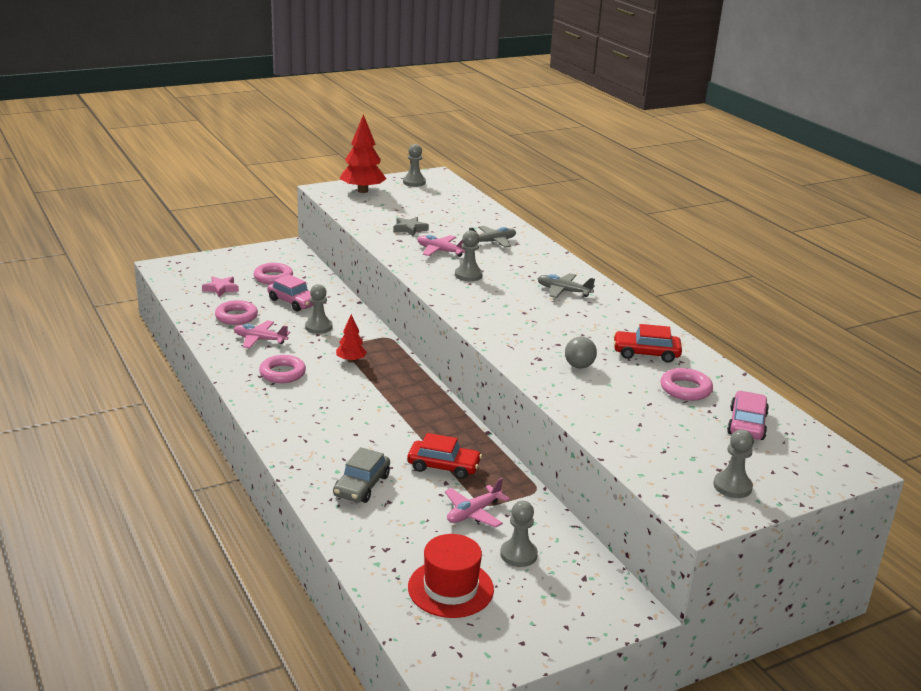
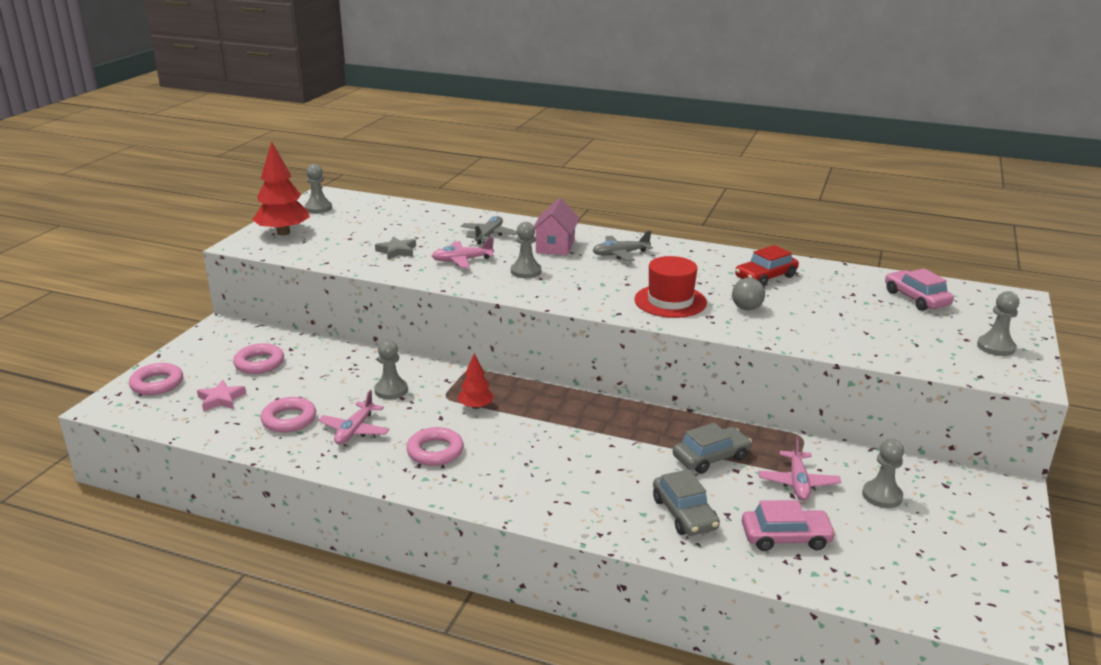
camera: 40 degrees left, 0 degrees up
(260, 339) = (355, 430): pink plane -> pink plane turned 45 degrees counterclockwise
(293, 302) = (323, 378): pink car -> pink car (785, 537)
(443, 466) = (711, 457): red car -> grey car
(450, 588) = (894, 555): red hat -> red hat (670, 301)
(525, 267) = (555, 246): none -> pink house
(685, 389) = (838, 292): pink ring -> pink ring (157, 383)

